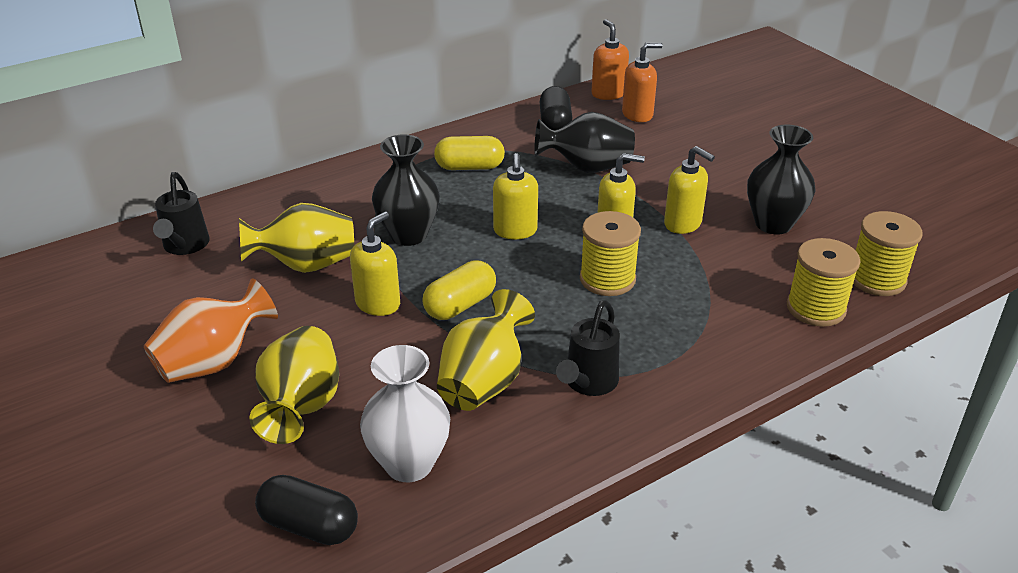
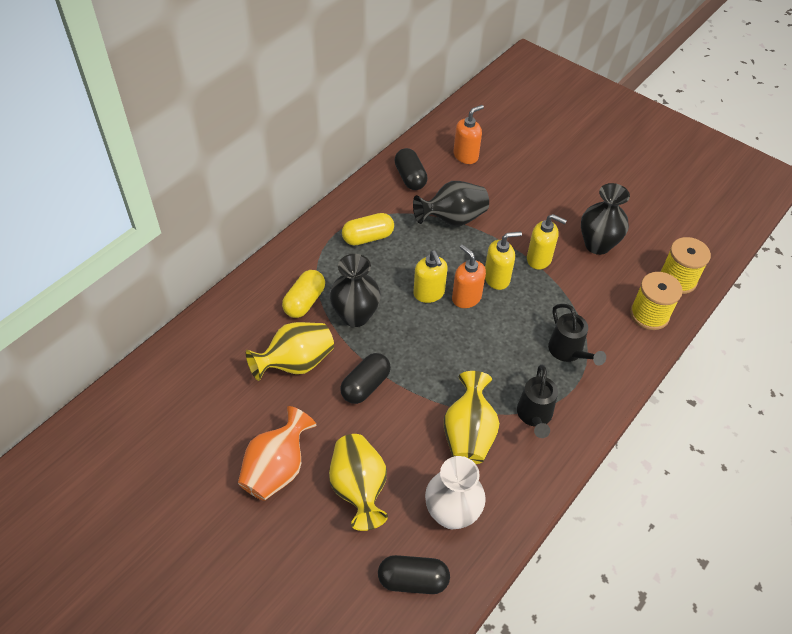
camera: 20 degrees left, 15 degrees up
(185, 246) = (194, 368): black watering can -> black watering can (568, 352)
(378, 303) = (365, 385): yellow soap dispenser -> black capsule
(460, 305) = (422, 372): yellow capsule -> yellow capsule (304, 302)
(607, 279) = (510, 323): yellow spool -> none
(608, 94) = (435, 137): orange soap dispenser -> orange soap dispenser (466, 298)

